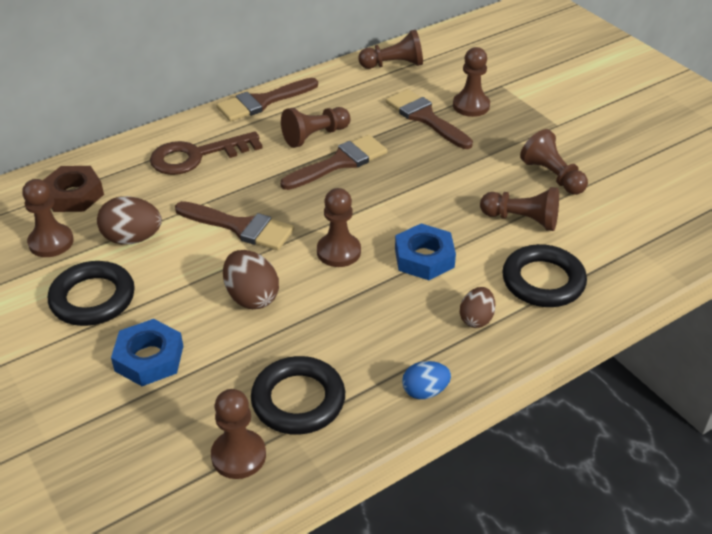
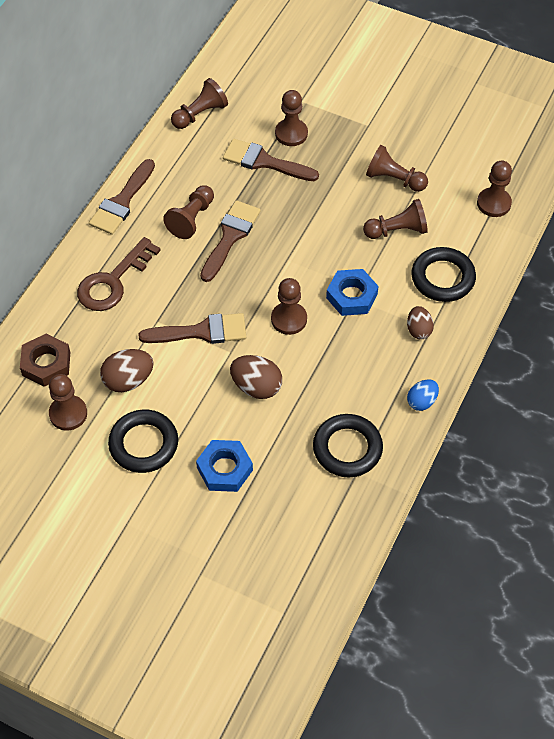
camera: 30 degrees left, 15 degrees up
(238, 456) = (339, 505): brown pawn -> brown pawn (493, 203)

